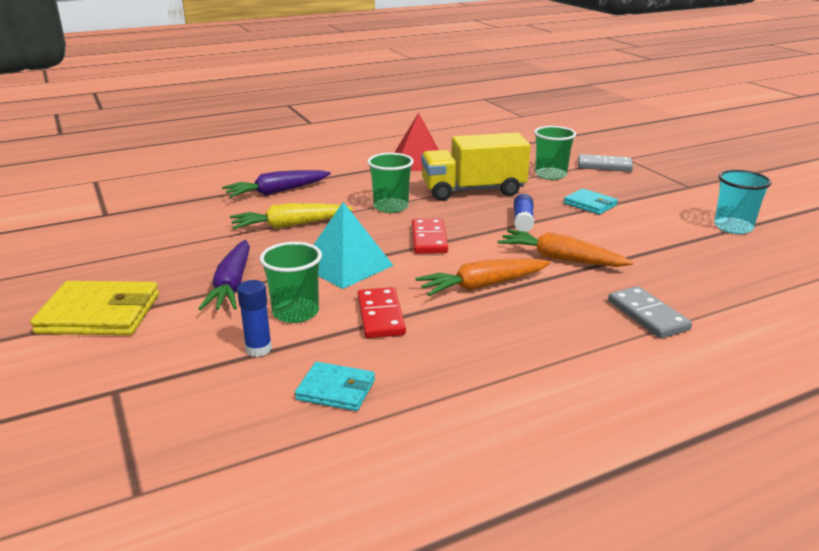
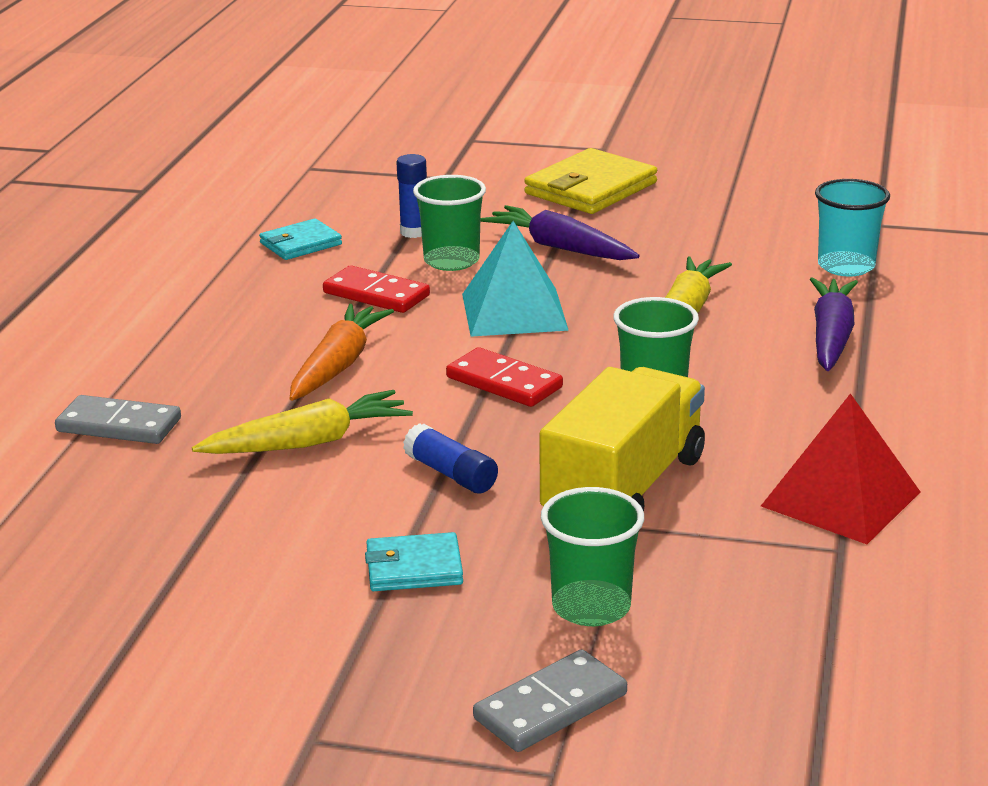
camera: 130 degrees right, 0 degrees up
(560, 259) = (308, 442): orange carrot -> yellow carrot
(733, 227) = (130, 651): turquoise cup -> turquoise cup (846, 266)

